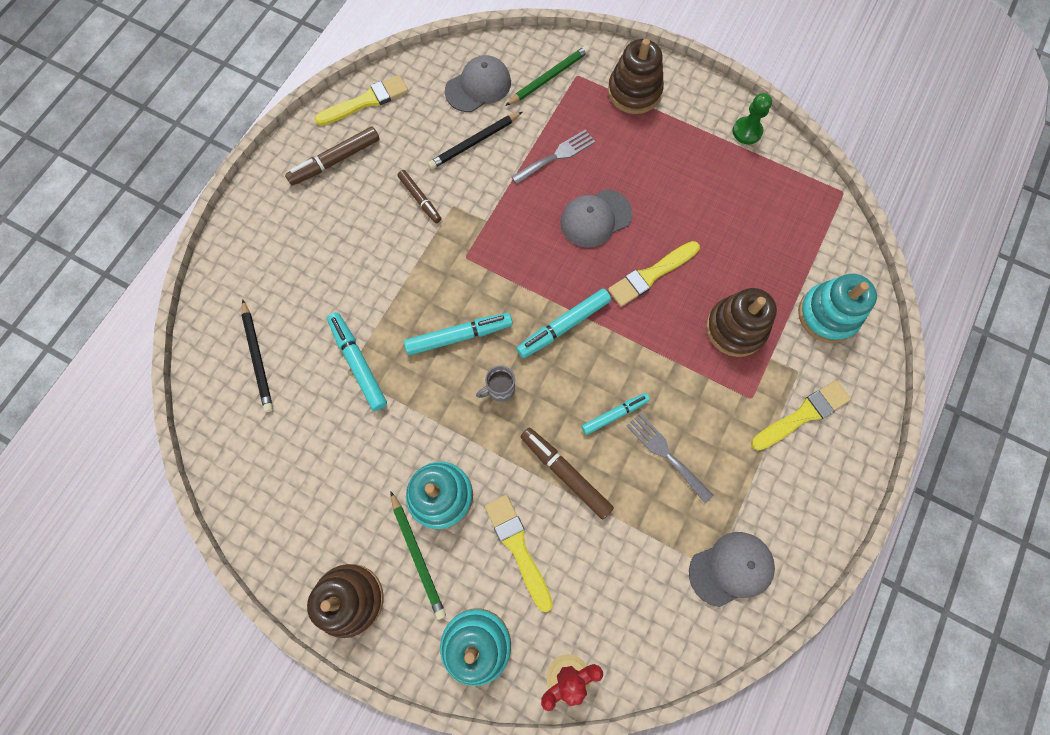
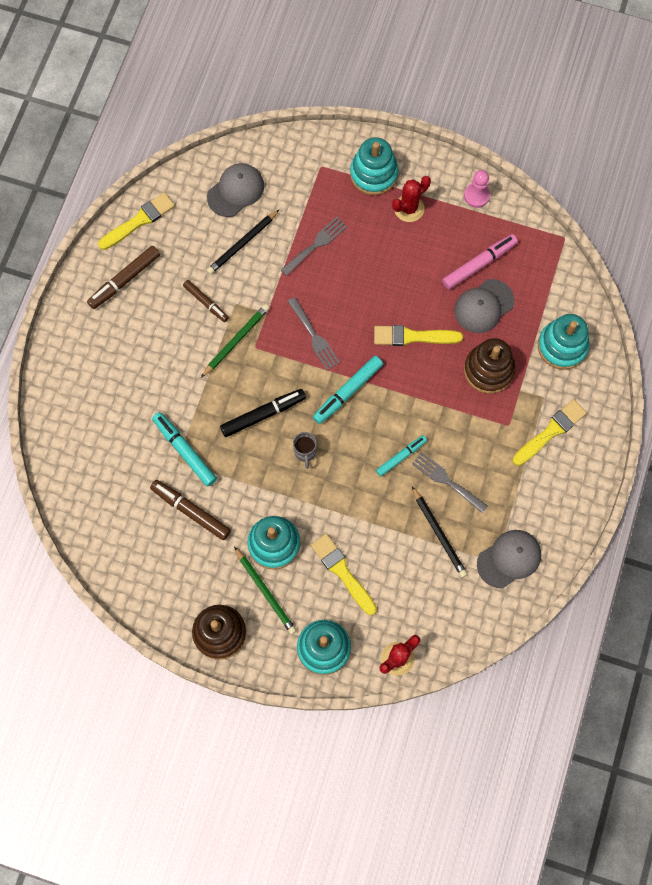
camera: 10 degrees left, 0 degrees up
(258, 357) = (100, 460): black pencil -> black pencil (439, 533)
(459, 336) = (263, 414): turquoise marker -> black marker
(500, 389) = (305, 452): grey mug -> grey mug turned 60 degrees counterclockwise
(536, 256) = (314, 337): none -> grey fork
(549, 78) = (296, 172): green pencil -> green pencil (236, 341)
(565, 473) = (369, 509): brown marker -> brown marker (191, 511)
(595, 218) = (359, 295): grey cap -> grey cap (484, 306)
(634, 91) = (373, 174): brown stacking toy -> turquoise stacking toy
(651, 275) = (413, 336): yellow brush -> yellow brush turned 45 degrees clockwise
(668, 133) = (409, 208): none -> red cactus
(740, 206) = (479, 264): none -> pink marker
(747, 131) = (476, 196): green pawn -> pink pawn

